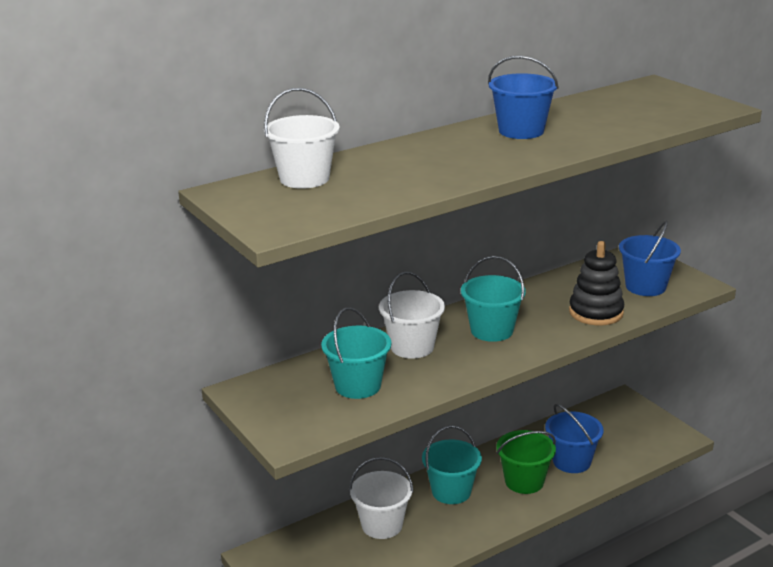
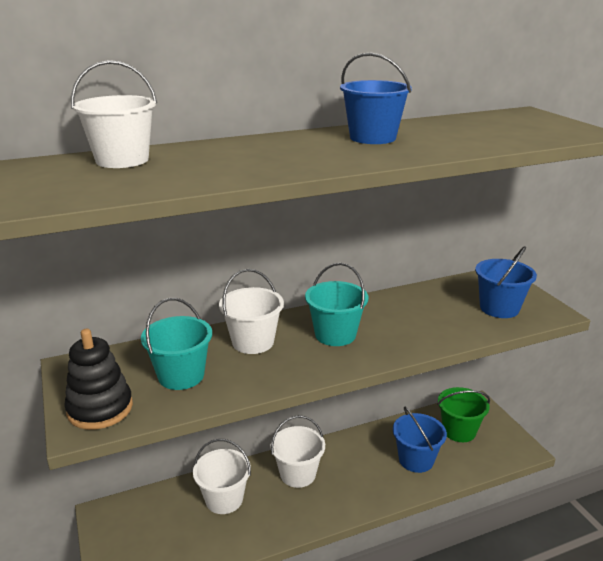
camera: 10 degrees right, 0 degrees up
(451, 491) = (298, 474): turquoise bucket -> white bucket
(524, 481) = (367, 474): green bucket -> green bucket (459, 431)
(596, 312) = (443, 328): black stacking toy -> black stacking toy (100, 409)

